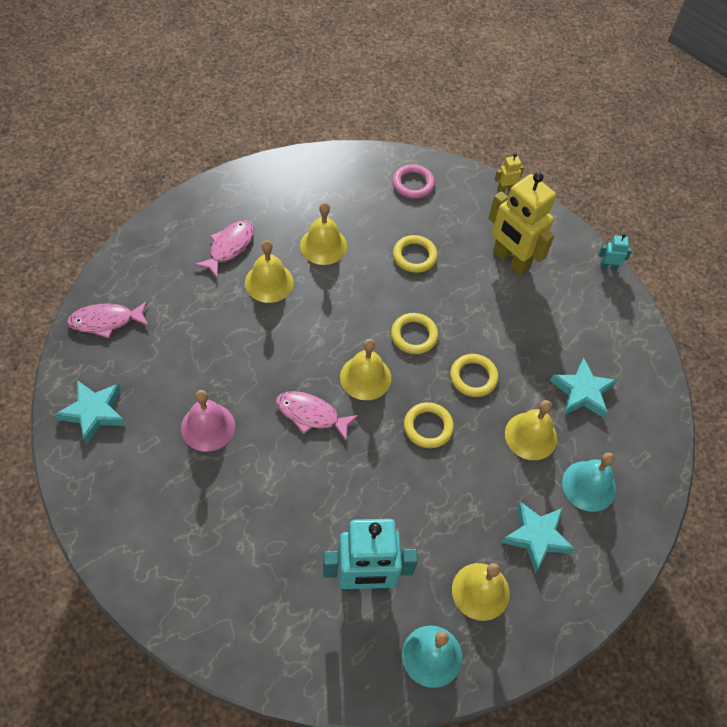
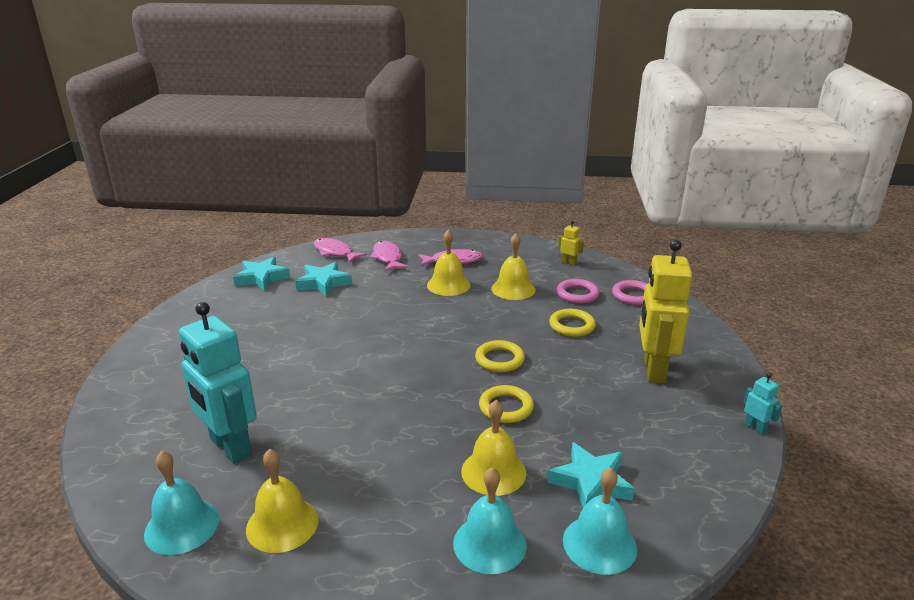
camera: 55 degrees right, 30 degrees down
(208, 427) = (298, 317): pink bell -> none
(311, 415) = (361, 350): pink fish -> pink fish (388, 257)
(365, 377) = (427, 357): yellow bell -> none
(375, 214) = (577, 294): none -> pink ring
(428, 427) = (422, 408): yellow ring -> none
(505, 189) = (715, 334): yellow robot -> yellow robot (569, 262)
(536, 537) = (384, 534): turquoise star -> turquoise star (323, 283)
(631, 431) = (599, 544): none -> turquoise bell

